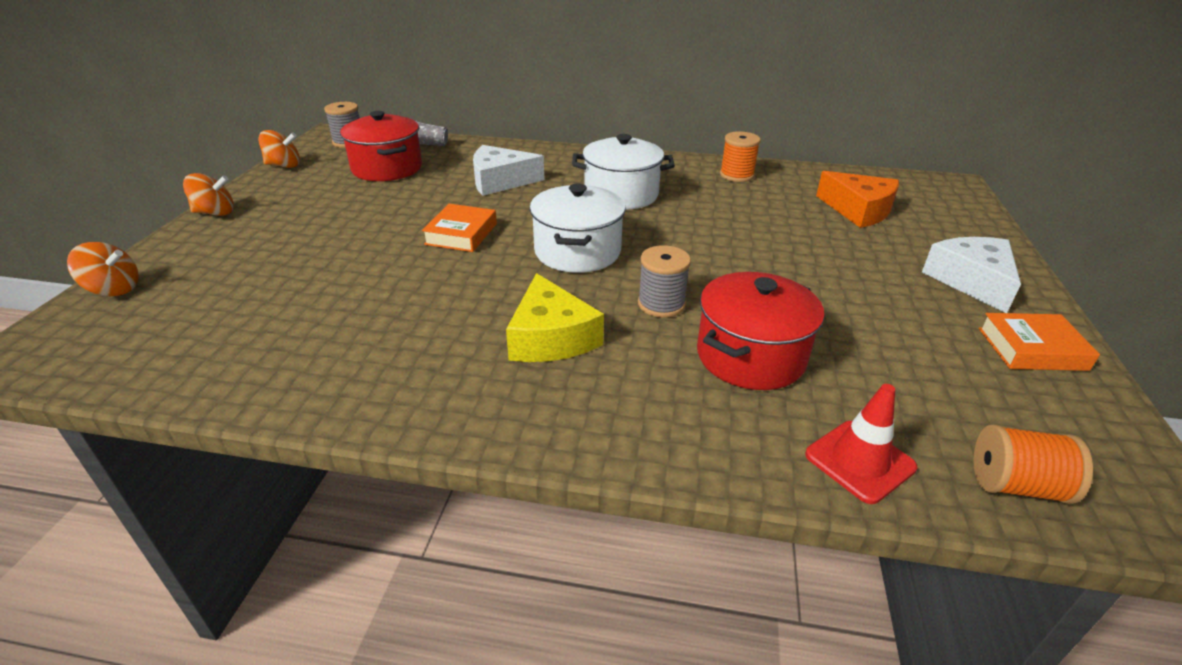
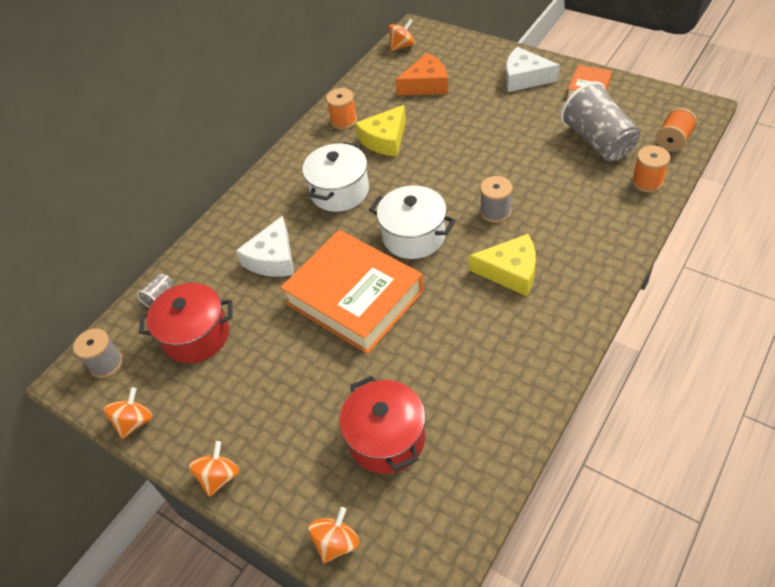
camera: 60 degrees left, 15 degrees up
(461, 234) = (355, 297): orange book -> orange book, size x2.17
(729, 203) = (385, 139): none -> yellow cheese
(750, 356) = (559, 190): red pot -> red pot (386, 439)
(859, 461) = (647, 182): red traffic cone -> orange spool
(907, 380) = (598, 141): none -> grey cup
(911, 182) = (402, 46): none -> orange spinning top

